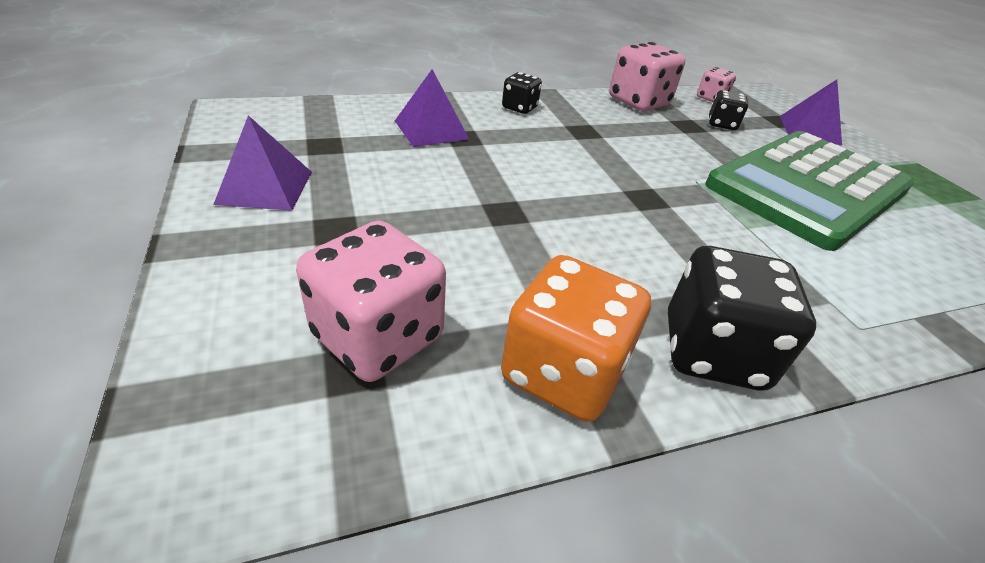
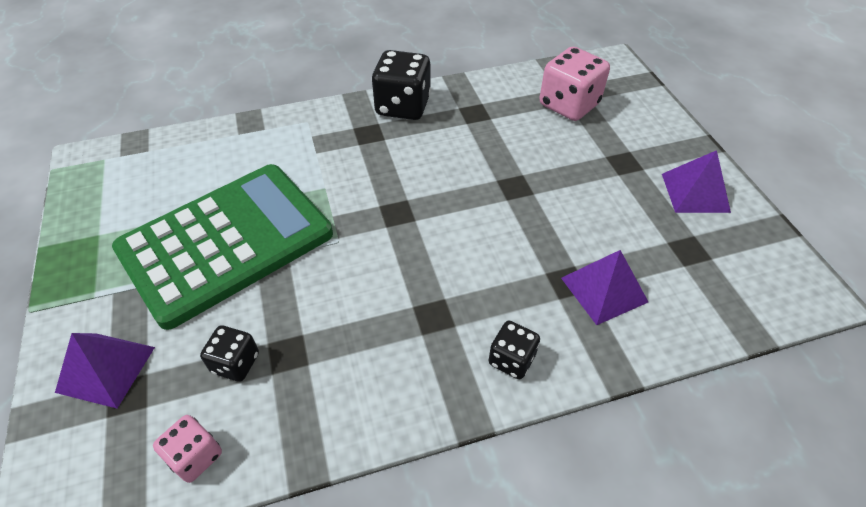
camera: 175 degrees left, 10 degrees up
(563, 372) = (480, 95): orange dice -> none
(638, 102) = (333, 413): pink dice -> none

